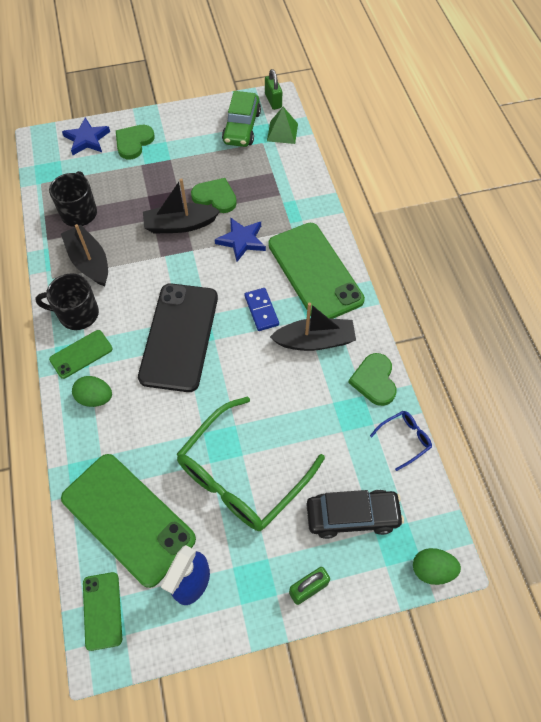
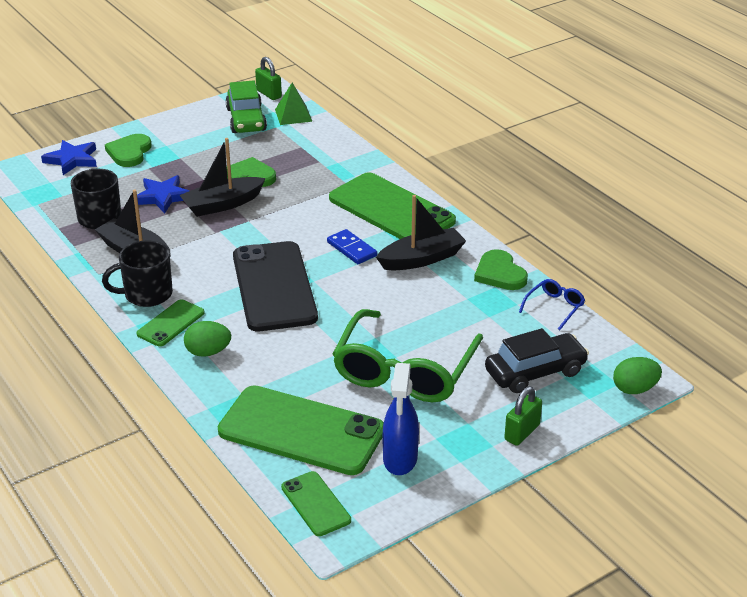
camera: 20 degrees left, 25 degrees down
(241, 240) = (298, 203): blue star -> blue star (163, 197)

